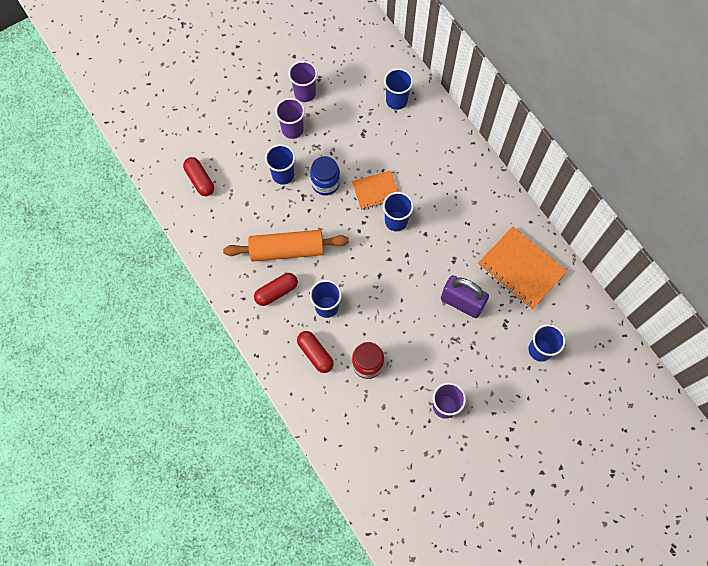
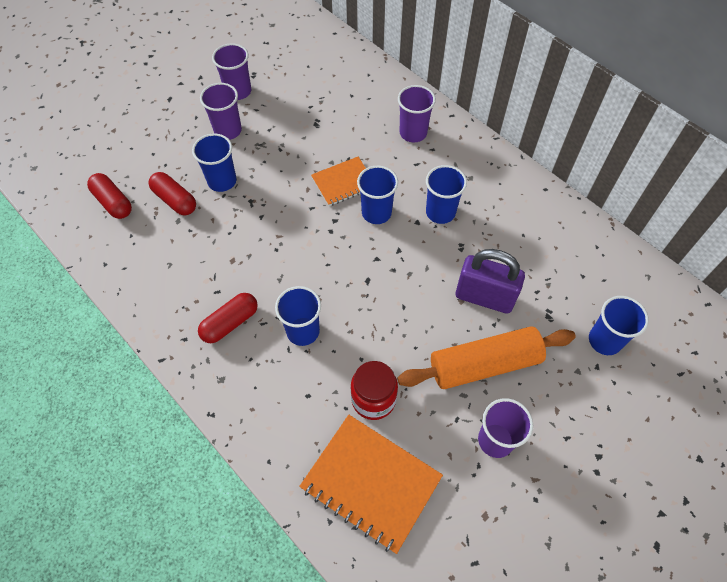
camera: 10 degrees left, 10 degrees down
(287, 250) = (238, 268): orange rolling pin -> orange rolling pin (484, 365)
(315, 354) = (296, 397): red capsule -> red capsule (175, 200)
(325, 183) = (278, 183): blue jar -> none
(396, 100) = (350, 85): blue cup -> blue cup (440, 212)
(438, 154) = (413, 133): none -> purple cup
(521, 269) = (549, 245): orange notebook -> orange notebook (371, 483)

